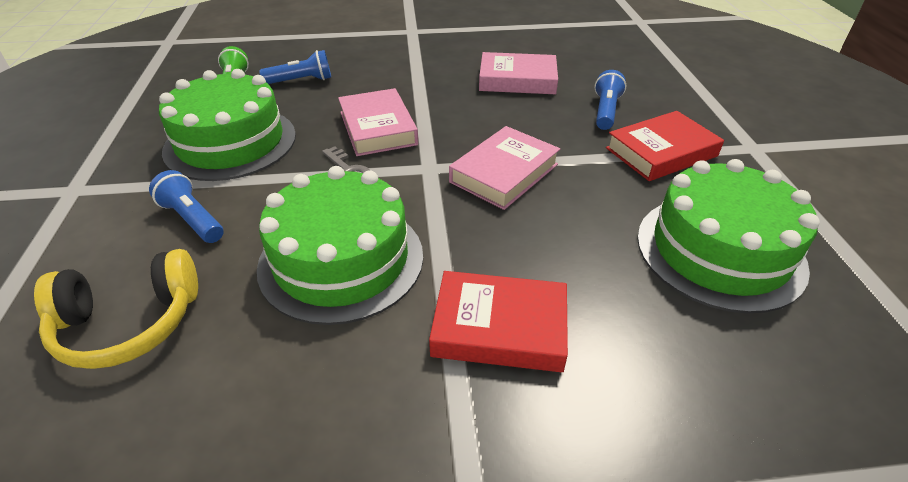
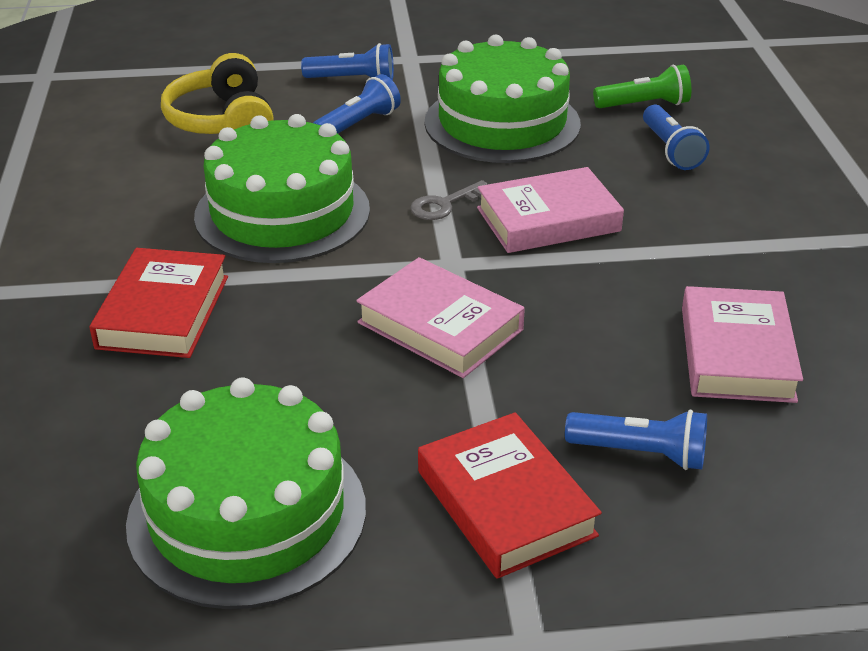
camera: 90 degrees right, 5 degrees down
(93, 226) = (353, 80): none -> blue flashlight

